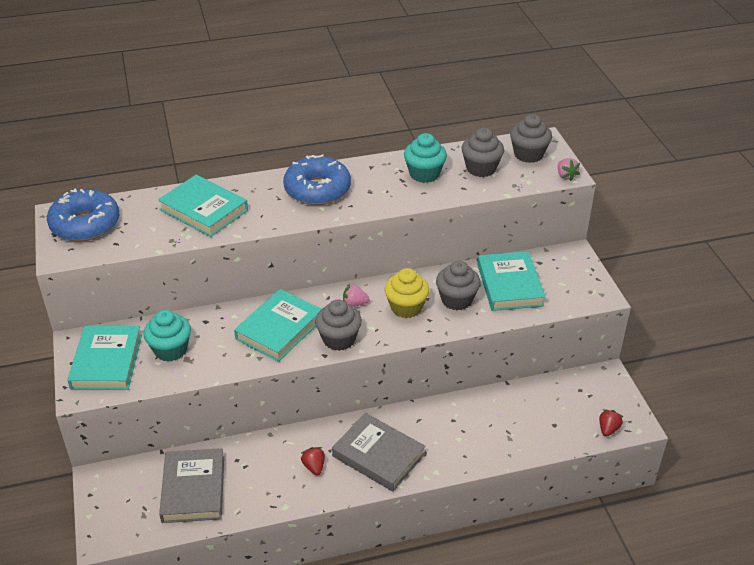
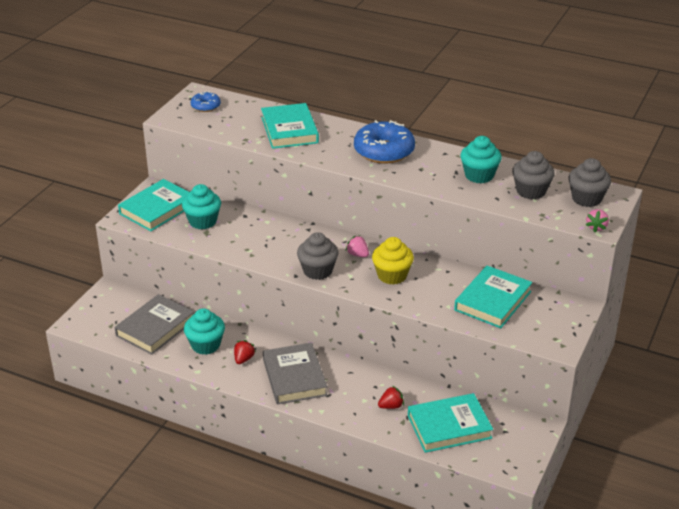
camera: 40 degrees right, 5 degrees down
(85, 224) = (205, 106): blue donut -> blue donut, size x0.52
(263, 475) = (205, 345): none -> turquoise cupcake
(279, 329) = (286, 244): turquoise book -> turquoise book (449, 426)
(456, 300) = (437, 289): grey cupcake -> none
(608, 429) = (489, 461): red strawberry -> red strawberry (391, 406)

